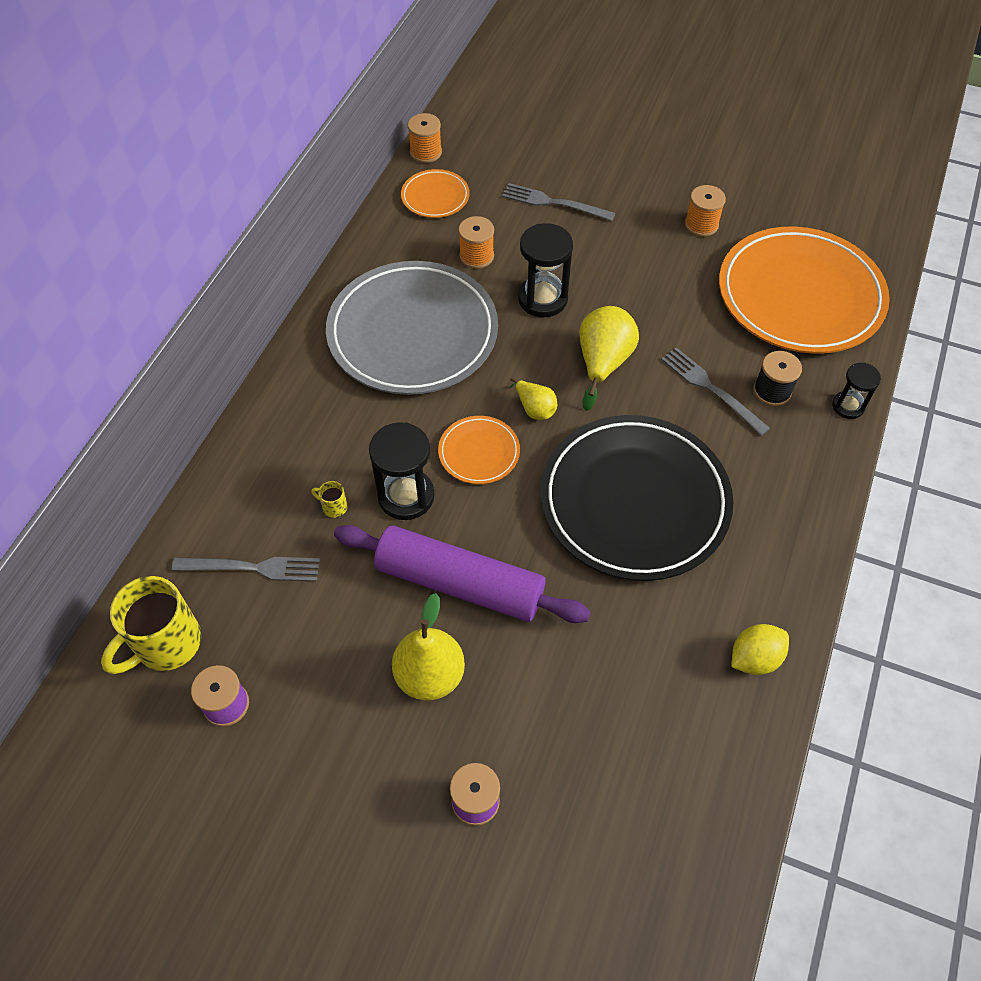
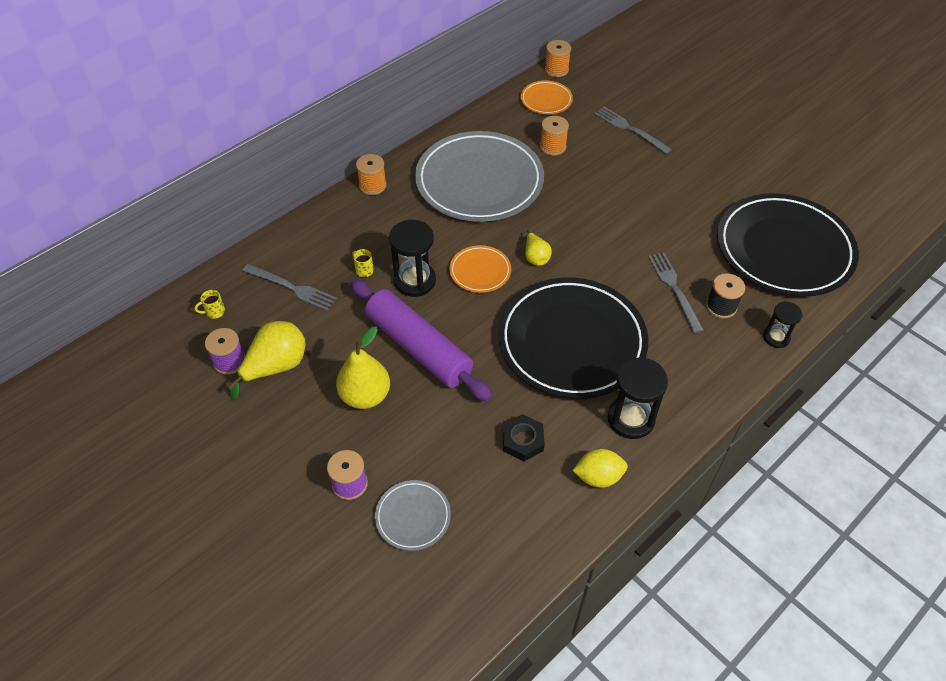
camera: 25 degrees right, 5 degrees down
(166, 644) = (214, 312): yellow mug -> yellow mug, size x0.41
(542, 299) = (584, 189): black hourglass -> black hourglass (631, 419)
(575, 807) = (413, 517): none -> grey plate
(603, 363) = (603, 244): yellow pear -> yellow pear (276, 367)
(647, 651) = (522, 440): none -> black nut
(701, 224) = (734, 177): orange spool -> orange spool (372, 185)
(800, 296) = (784, 249): orange plate -> black plate

